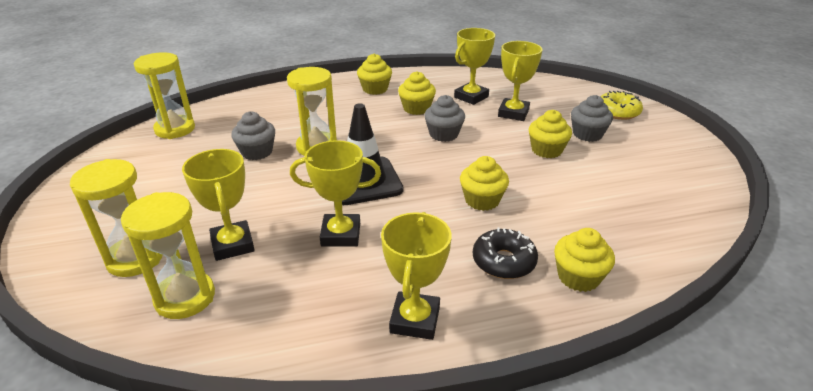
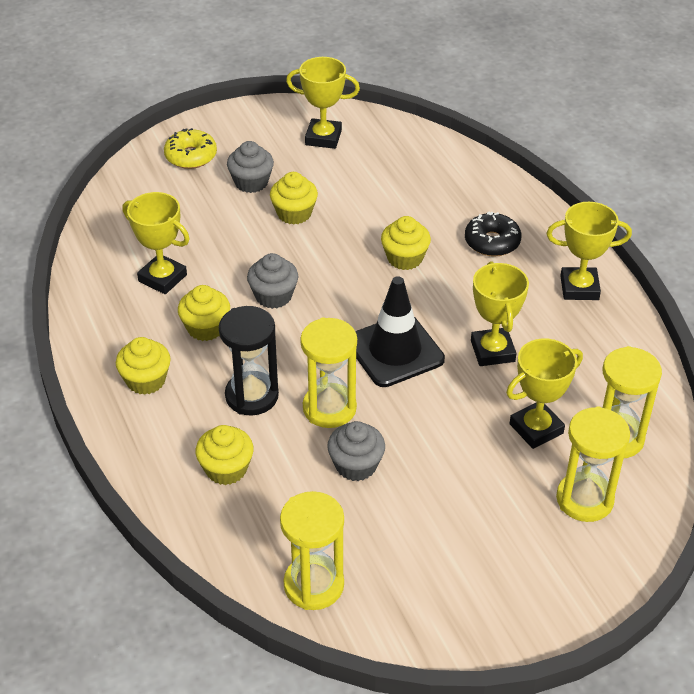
camera: 100 degrees left, 10 degrees up
(344, 120) = (252, 396): none -> black hourglass
(513, 113) = (206, 239): yellow trophy -> yellow trophy (323, 138)
(578, 277) = (495, 201): yellow cupcake -> yellow cupcake (226, 469)

